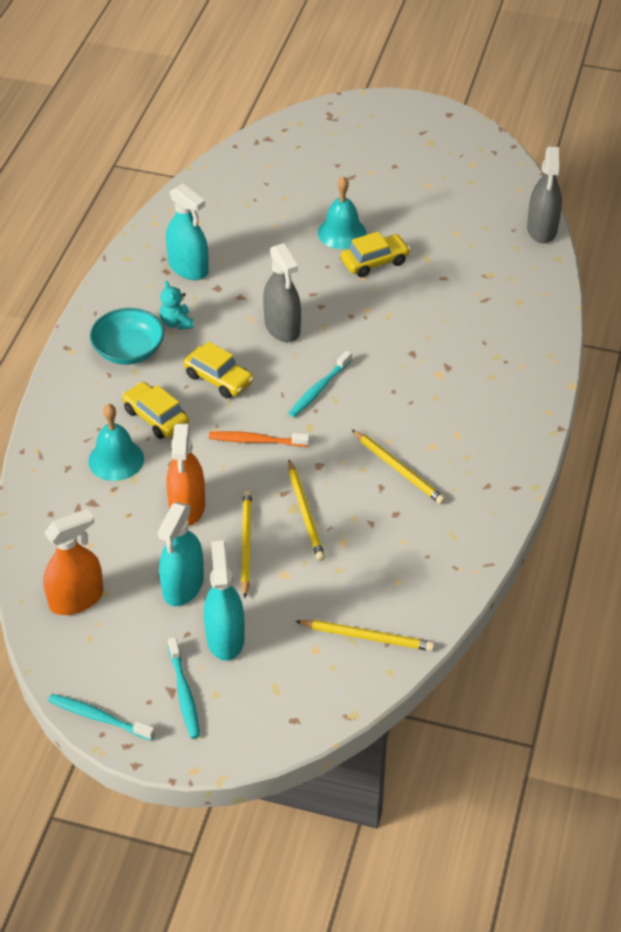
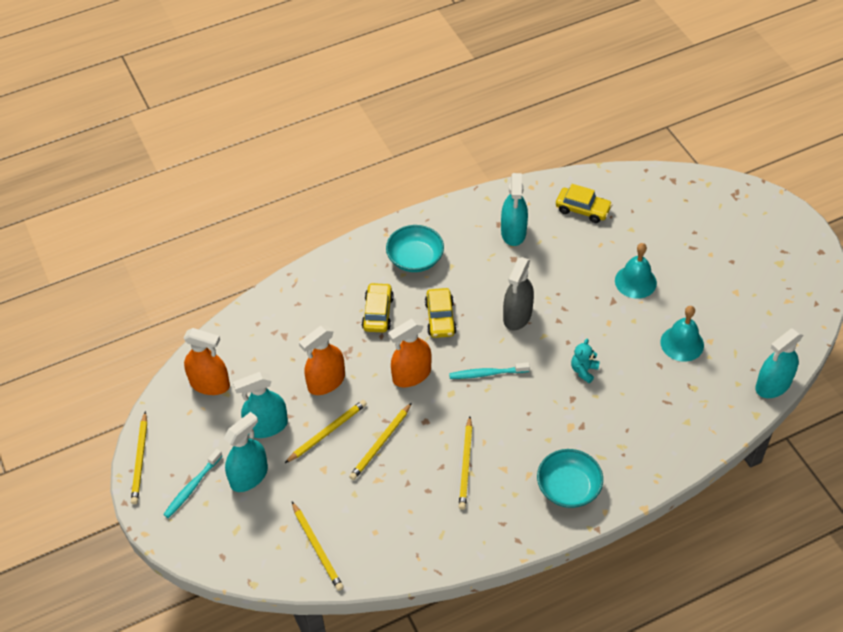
camera: 50 degrees right, 5 degrees up
(99, 717) = (140, 460): turquoise toothbrush -> yellow pencil
(116, 459) = (326, 320): turquoise bell -> turquoise bell (682, 343)
(177, 323) = (462, 263): turquoise teddy bear -> turquoise teddy bear (584, 370)
(256, 440) = (411, 375): orange toothbrush -> orange spray bottle
(374, 262) = (630, 318): yellow car -> yellow car (582, 209)
(499, 418) = (568, 487): none -> turquoise bowl
(542, 229) = (773, 385): grey spray bottle -> turquoise spray bottle

